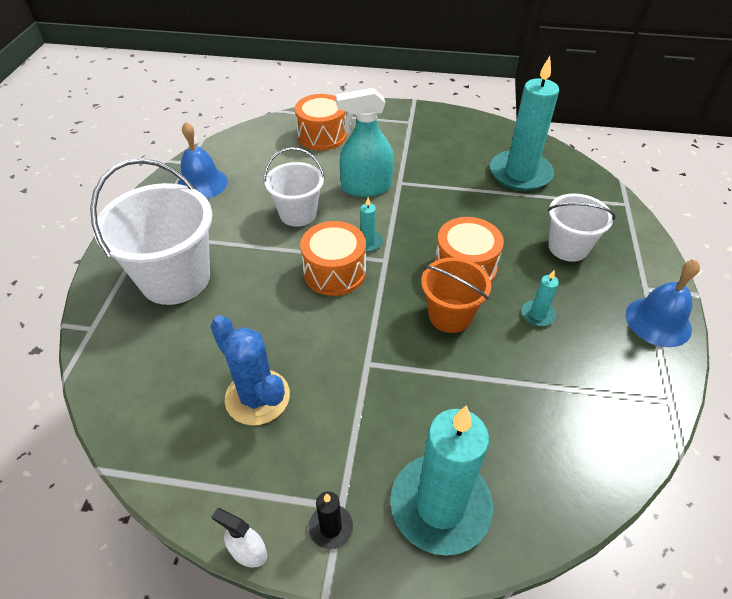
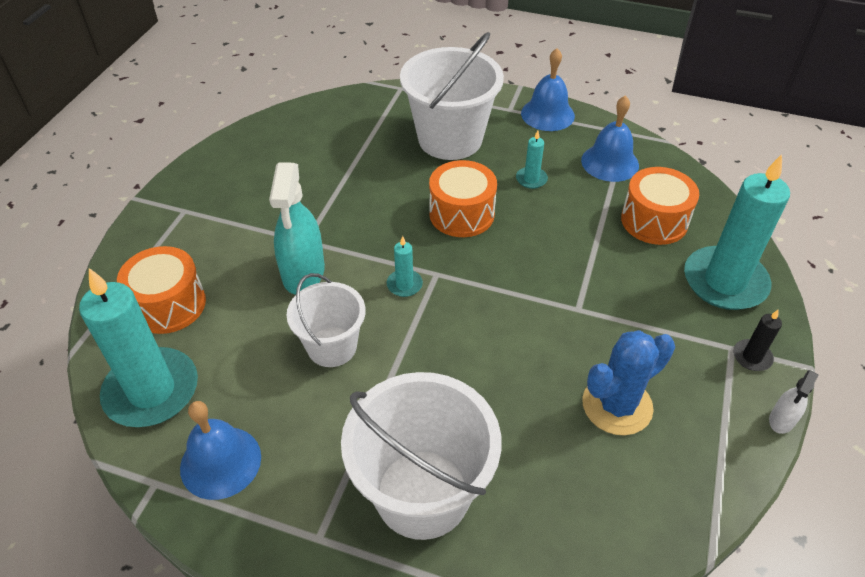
camera: 80 degrees left, 0 degrees up
(334, 272) = (446, 320): orange drum -> orange drum (654, 221)
(450, 315) = (524, 237): orange bucket -> none
(520, 174) = (329, 143): turquoise candle -> turquoise candle (152, 391)
(568, 247) = (450, 139): white bucket -> white bucket, size x1.67
(602, 385) = (610, 162): none -> blue bell

